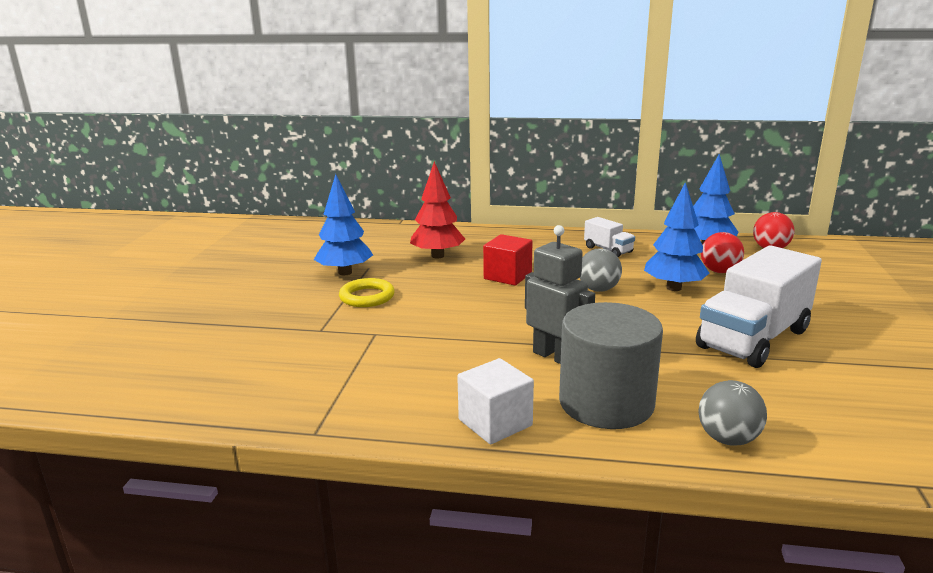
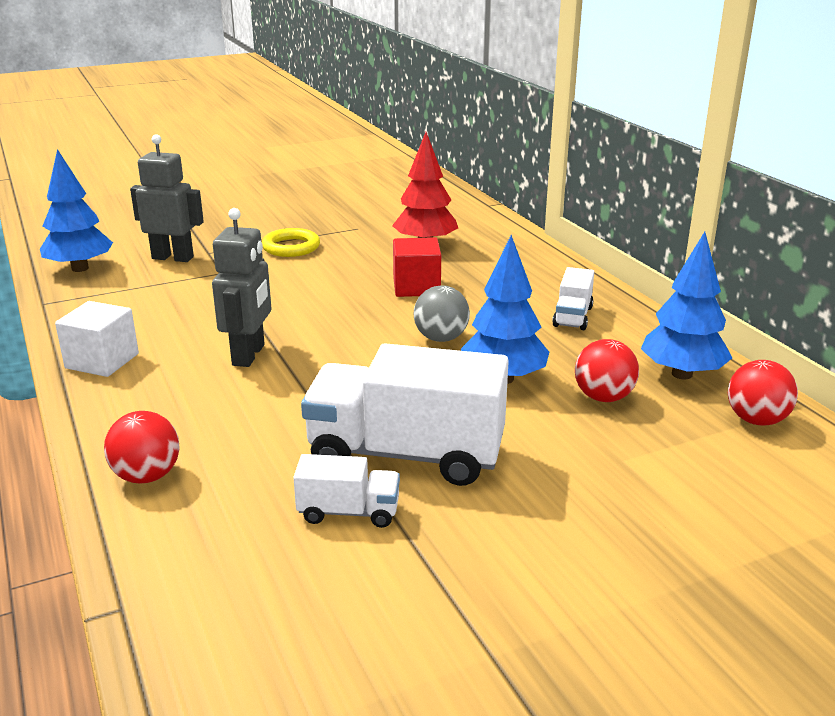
camera: 55 degrees right, 5 degrees up
(307, 347) = (173, 258): none -> grey robot
(345, 272) = (333, 224): blue tree -> blue tree (80, 268)
(606, 403) = (174, 400): grey cylinder -> none
(728, 439) = (147, 476): grey ball -> red ball
(818, 374) = (348, 512): none -> white truck

